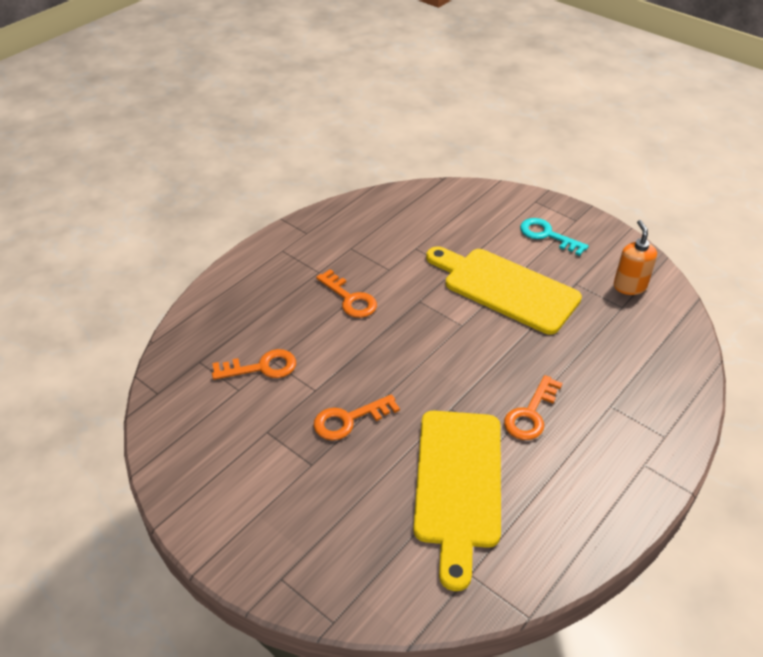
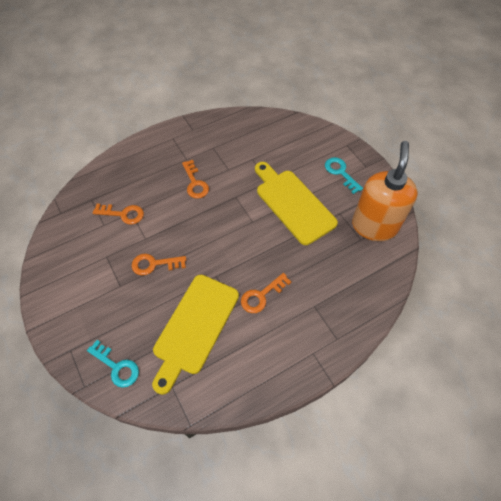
camera: 20 degrees right, 15 degrees up
(369, 576) = (116, 366): none -> turquoise key
(629, 286) = (374, 226): orange soap dispenser -> orange soap dispenser, size x2.01

